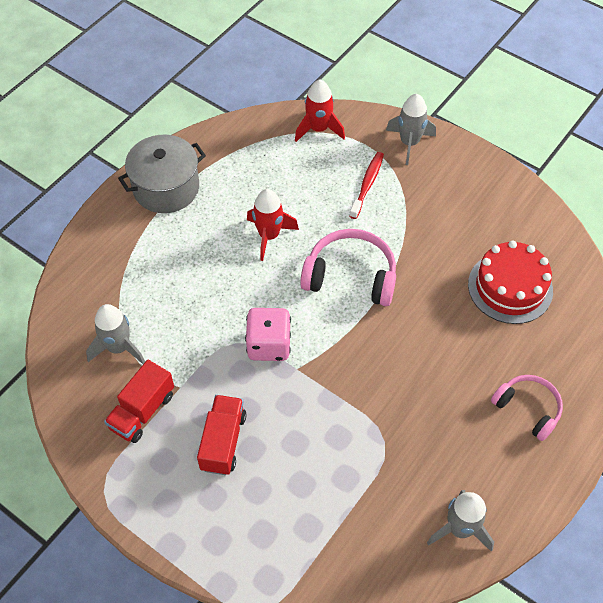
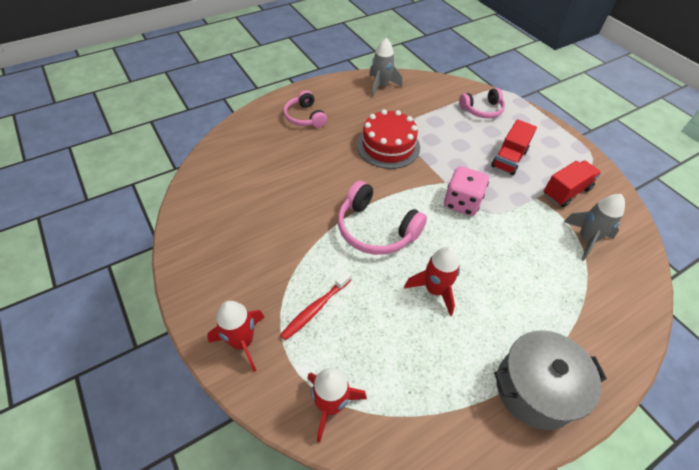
camera: 160 degrees left, 5 degrees down
(282, 536) = (482, 110): none -> pink headphones
(409, 143) = (242, 342): grey rocket -> red rocket
(510, 287) = (258, 181): red cake -> red cake (388, 146)

